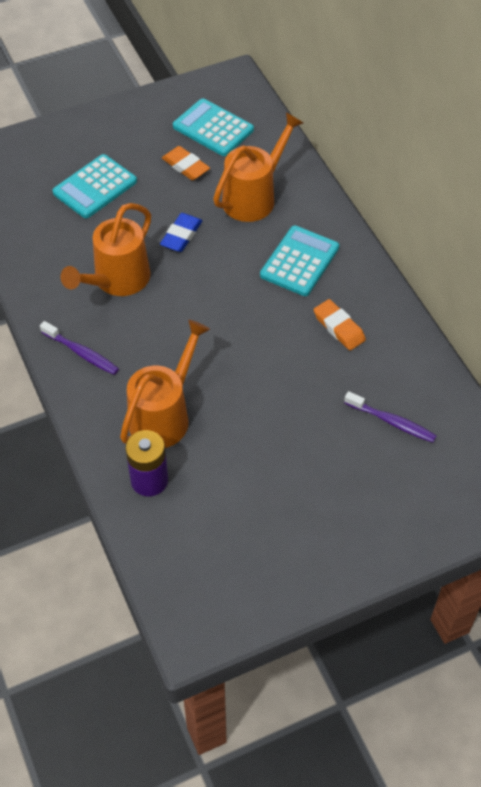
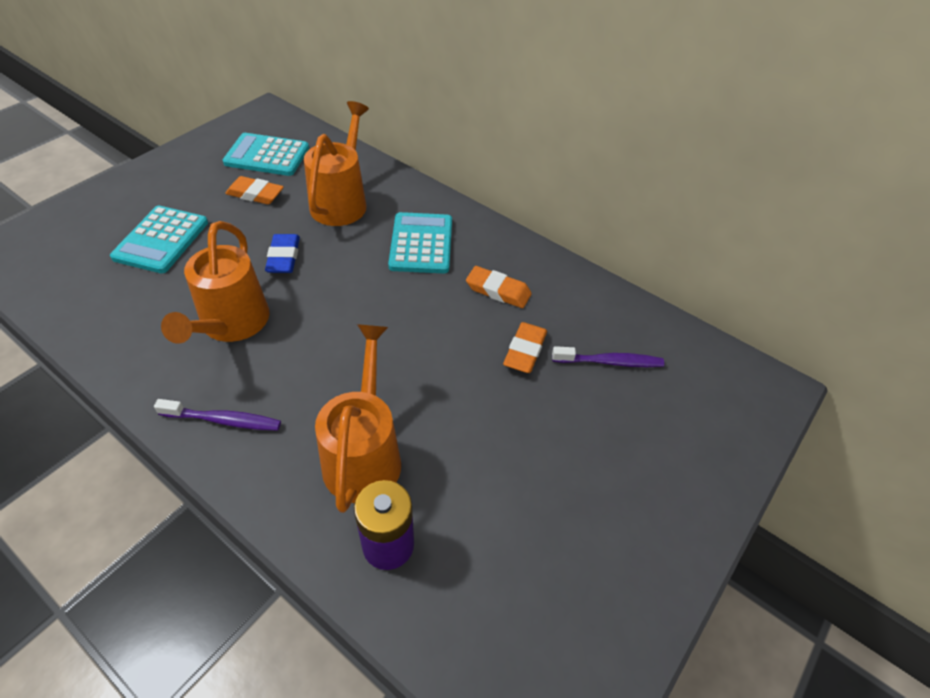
camera: 30 degrees left, 5 degrees down
(328, 386) = (525, 351): none -> orange eraser

